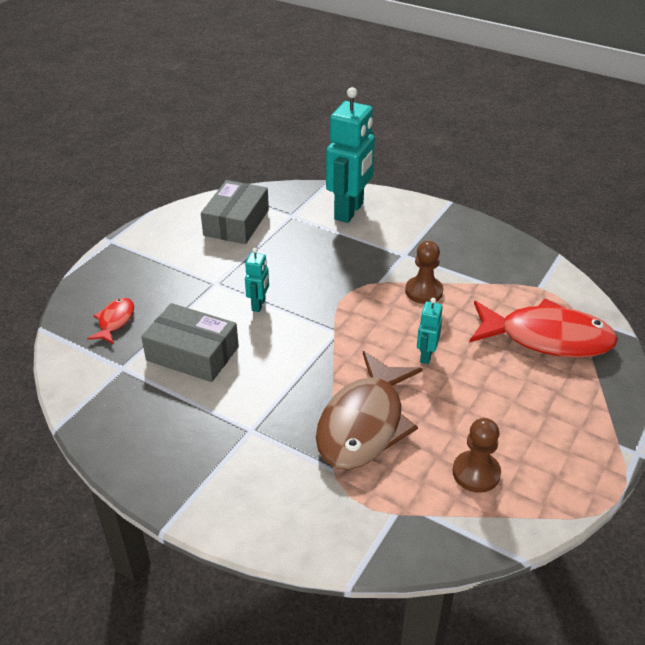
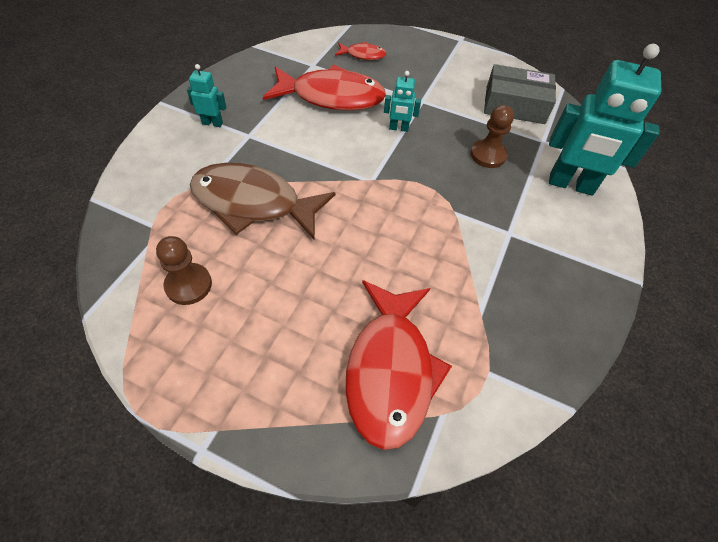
camera: 80 degrees right, 15 degrees up
(192, 353) = (331, 97): grey box -> red fish
(424, 291) = (448, 249): brown pawn -> brown pawn (488, 155)
(426, 356) = (345, 249): turquoise robot -> turquoise robot (212, 123)

